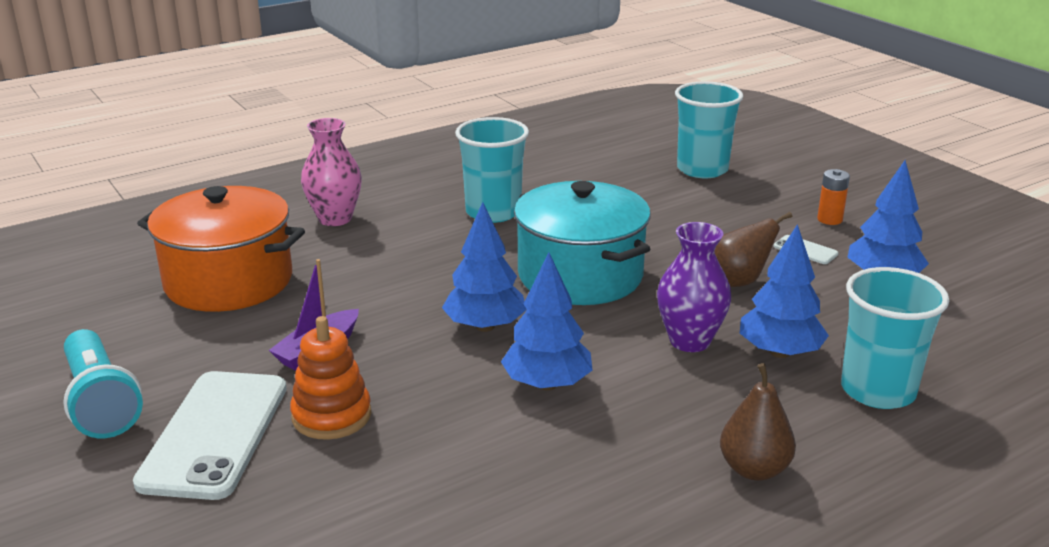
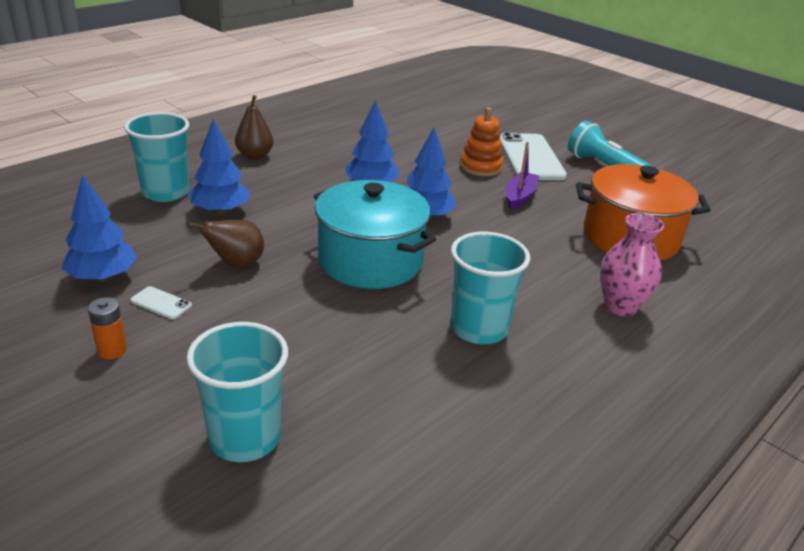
camera: 165 degrees right, 5 degrees up
(689, 341) = (282, 215): purple vase -> none

